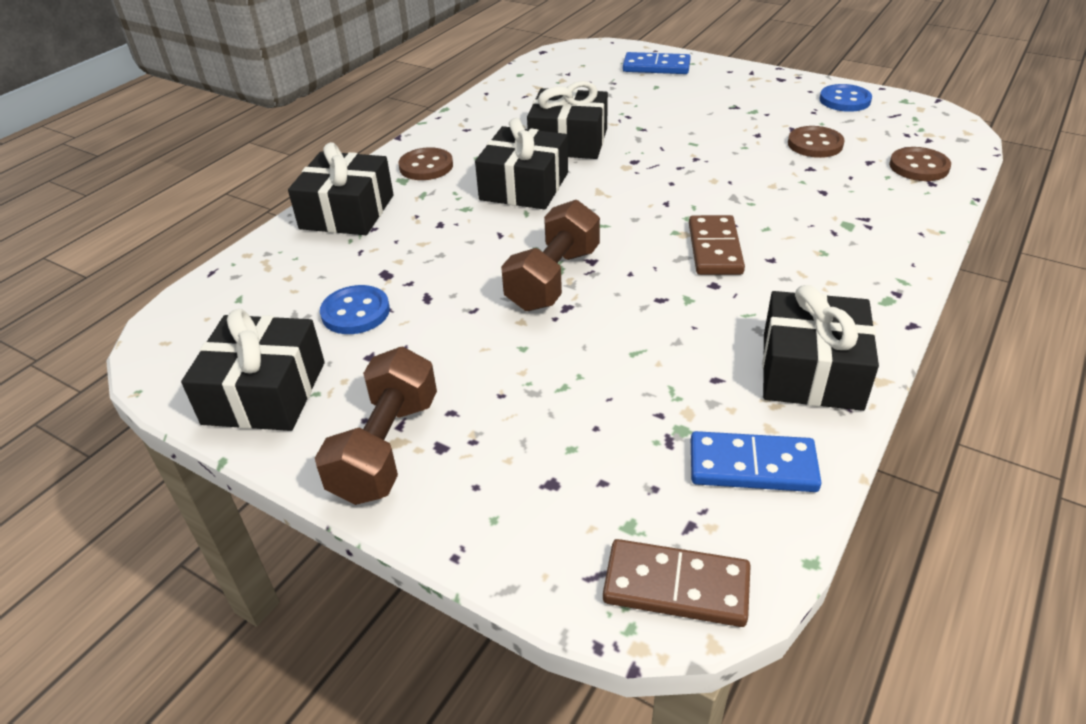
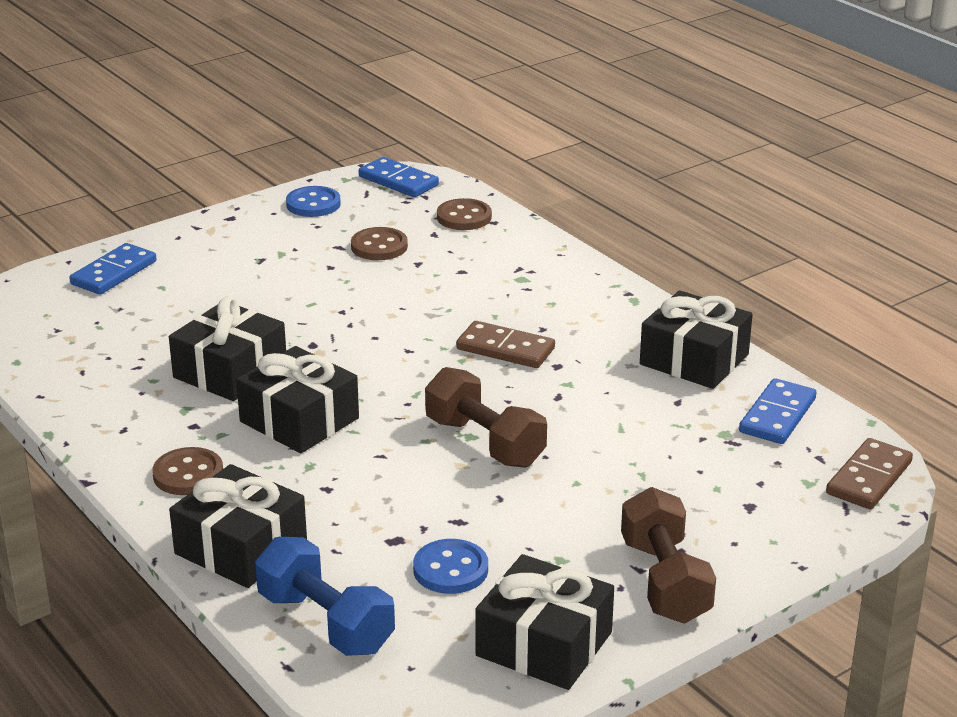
camera: 70 degrees left, 10 degrees down
(267, 273) = (325, 622): none -> blue dumbbell
(386, 448) = (664, 581): brown dumbbell -> brown dumbbell turned 45 degrees clockwise
(936, 121) = (398, 181): none -> blue domino

